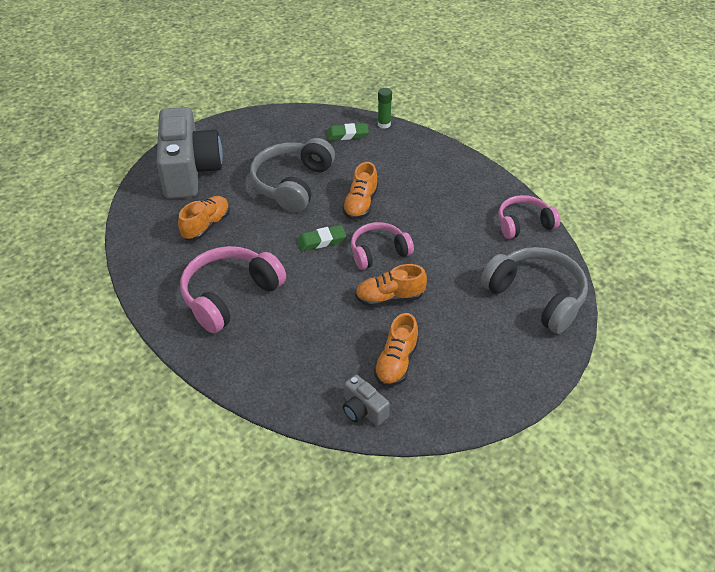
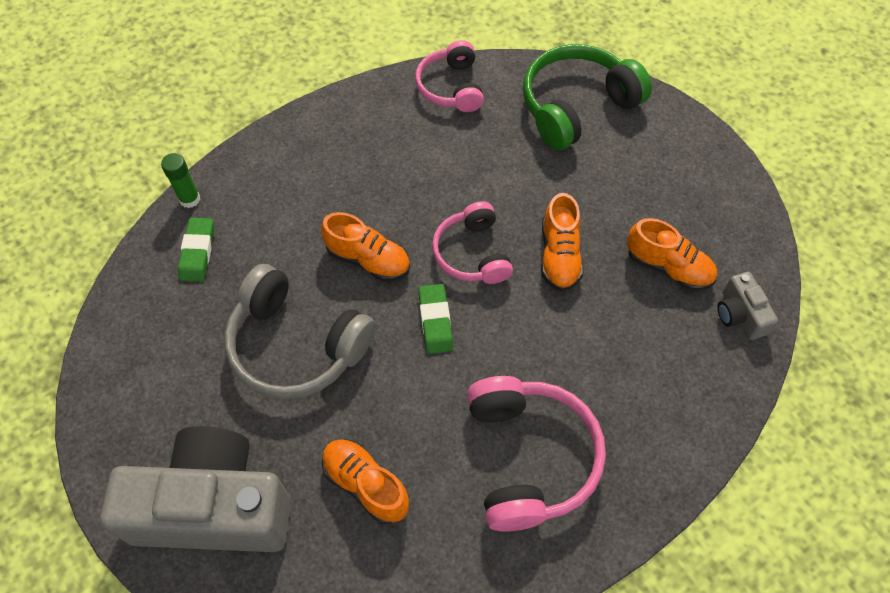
camera: 80 degrees left, 15 degrees up
(230, 296) = (529, 457): pink headphones -> pink headphones turned 150 degrees counterclockwise
(363, 410) = (739, 314): grey camera -> grey camera turned 105 degrees clockwise
(536, 297) = (577, 107): grey headphones -> green headphones

